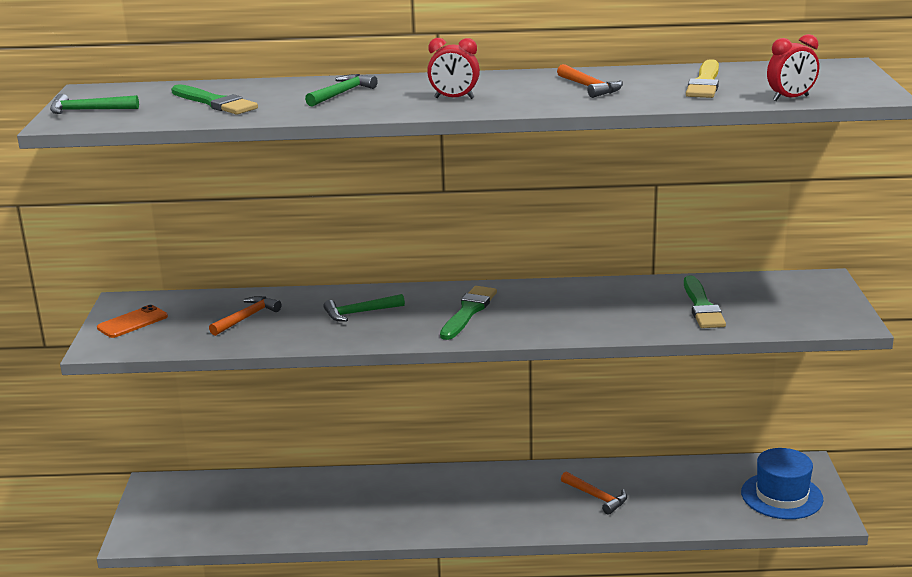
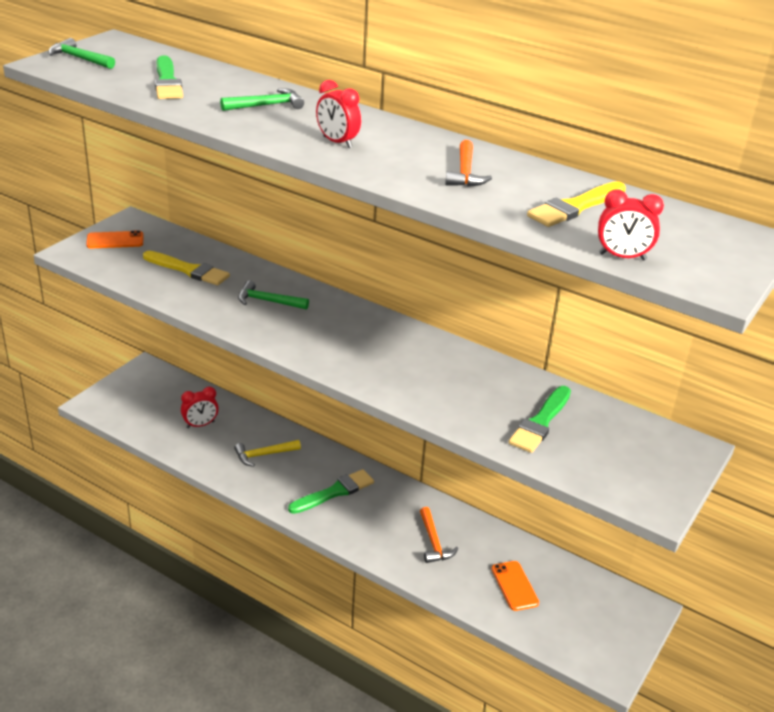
camera: 30 degrees right, 10 degrees up
(246, 318) = (188, 270): orange hammer -> yellow brush
(273, 506) = (200, 425): none -> red clock
(366, 502) = (264, 455): none -> yellow hammer
(468, 311) = (346, 337): green brush -> green brush (334, 492)
(696, 496) = (514, 586): none -> orange phone
(781, 496) = (590, 626): blue hat -> none

